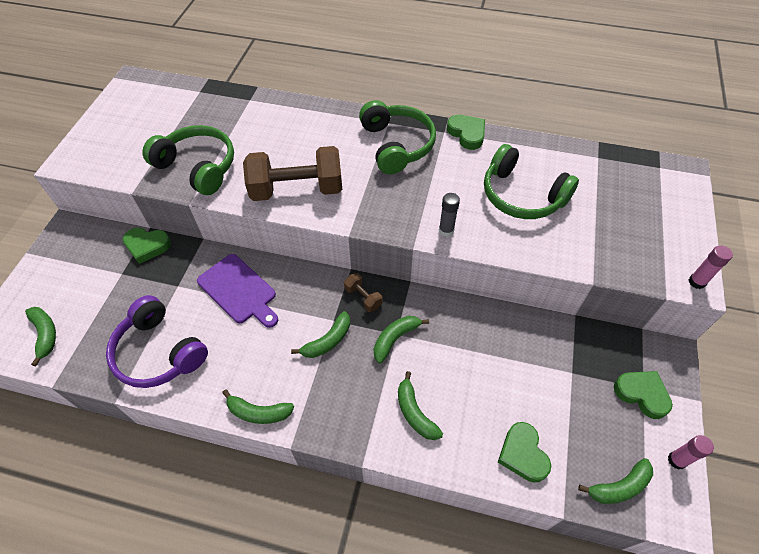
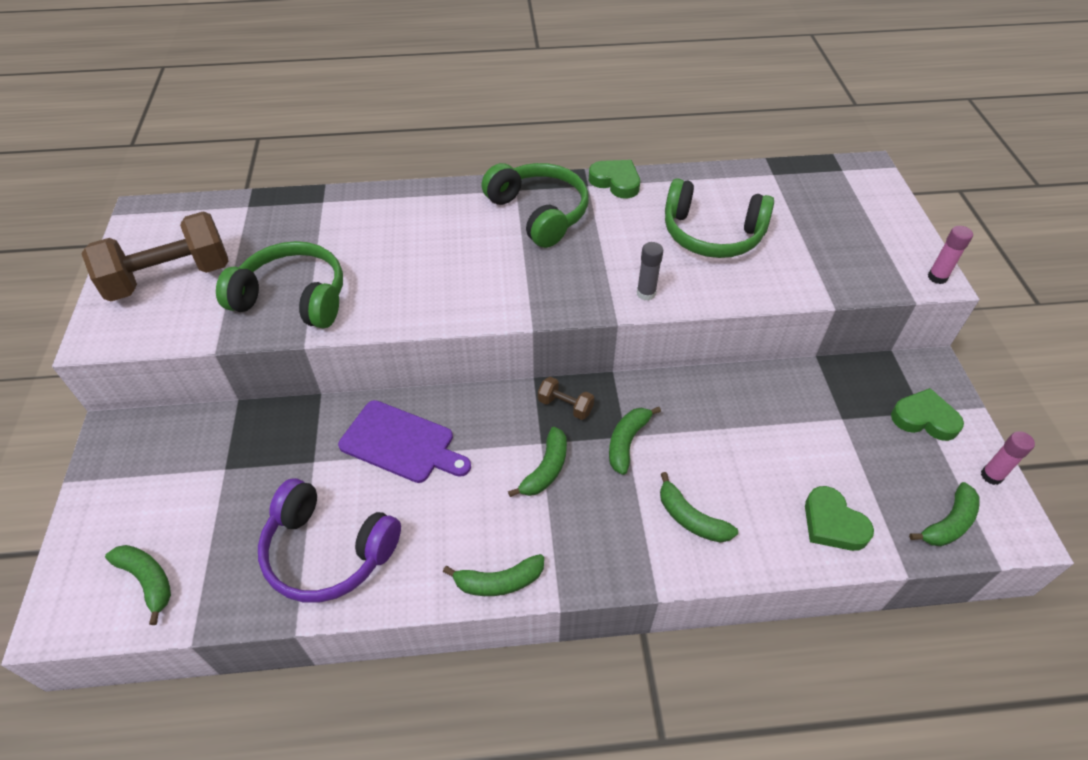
camera: 20 degrees left, 5 degrees down
(147, 246) = (245, 424): green heart -> none
(297, 189) = (440, 293): brown dumbbell -> brown dumbbell (170, 278)

